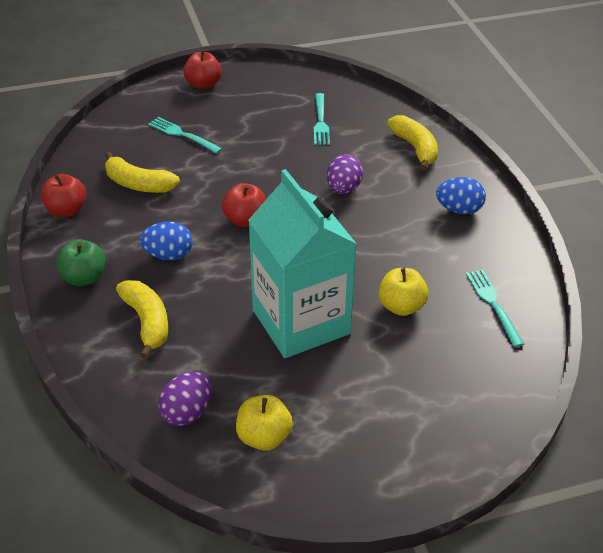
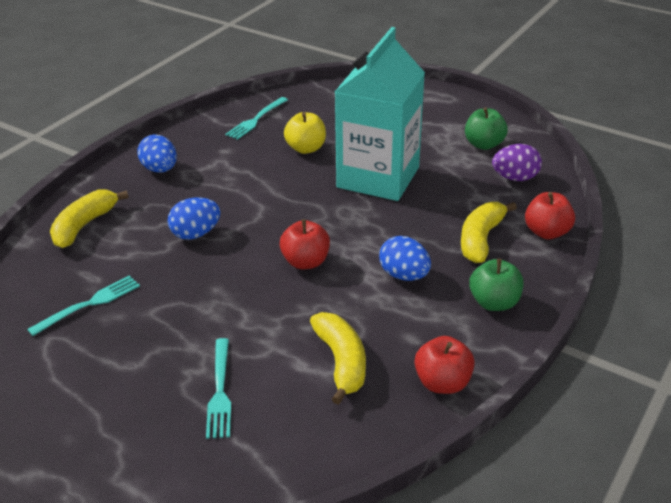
camera: 130 degrees left, 5 degrees down
(203, 84) = (87, 451): red apple -> red apple (546, 232)
(264, 437) = (484, 144): yellow apple -> green apple
(343, 189) = (196, 234): purple egg -> blue egg

